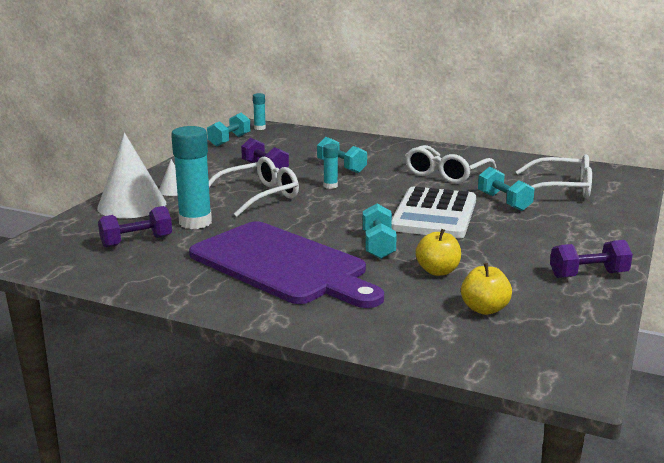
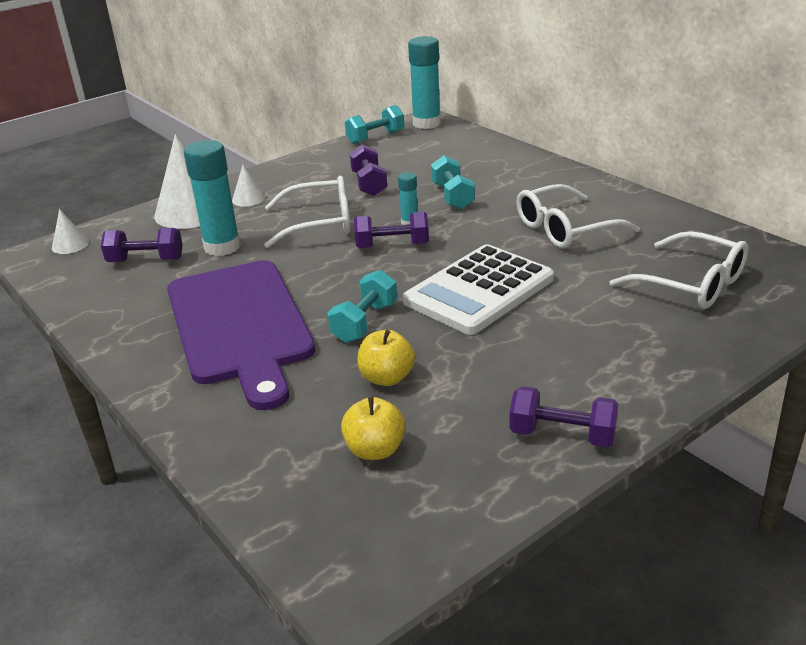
camera: 30 degrees right, 10 degrees up
(43, 243) = (70, 245): none -> white cone
(260, 128) = (426, 123): turquoise glue stick -> turquoise glue stick, size x2.02
(336, 200) = (392, 246): none -> purple dumbbell
(504, 202) = (587, 289): turquoise dumbbell -> none

